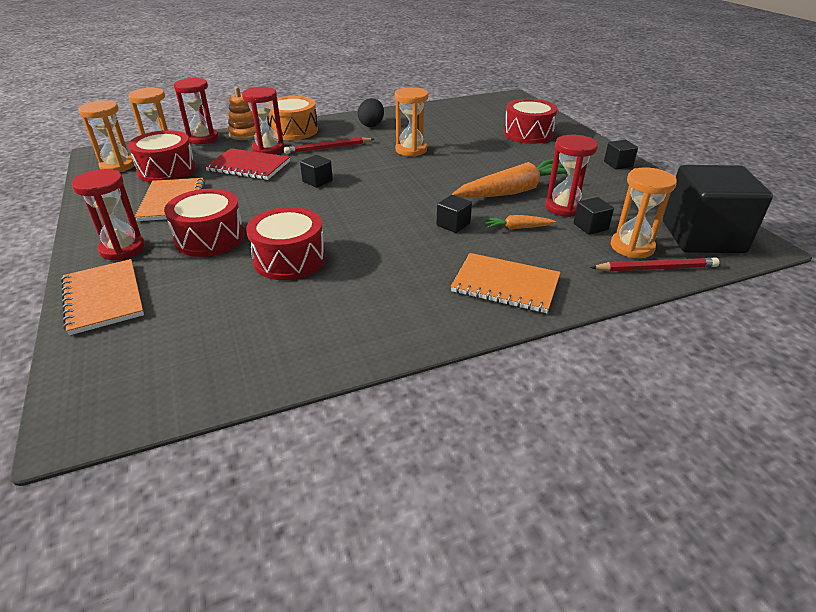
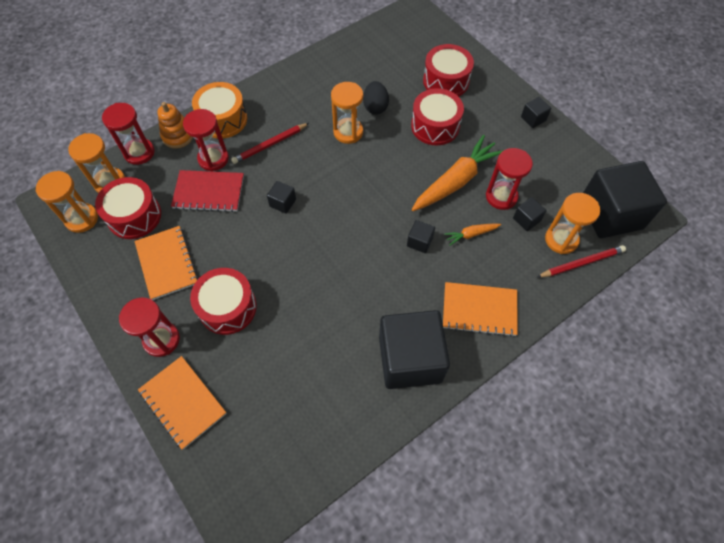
camera: 15 degrees left, 25 degrees up
(289, 259) = (306, 319): red drum -> red drum (435, 126)
(371, 125) = (295, 93): black egg -> black egg (375, 107)
(396, 311) = (410, 359): none -> black cube

